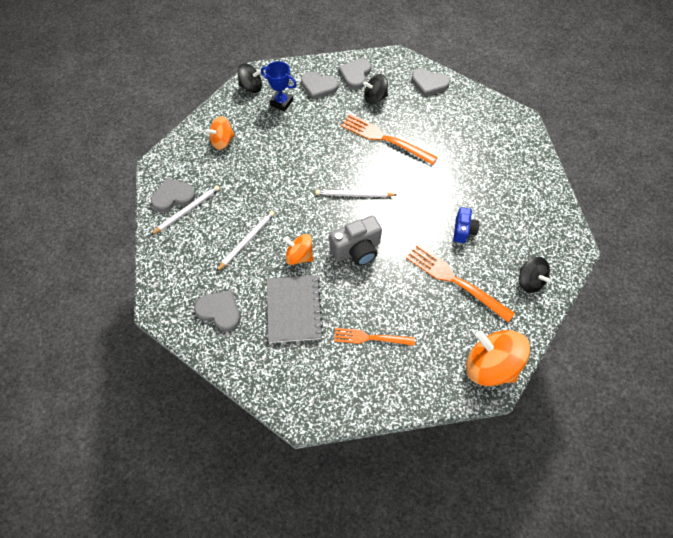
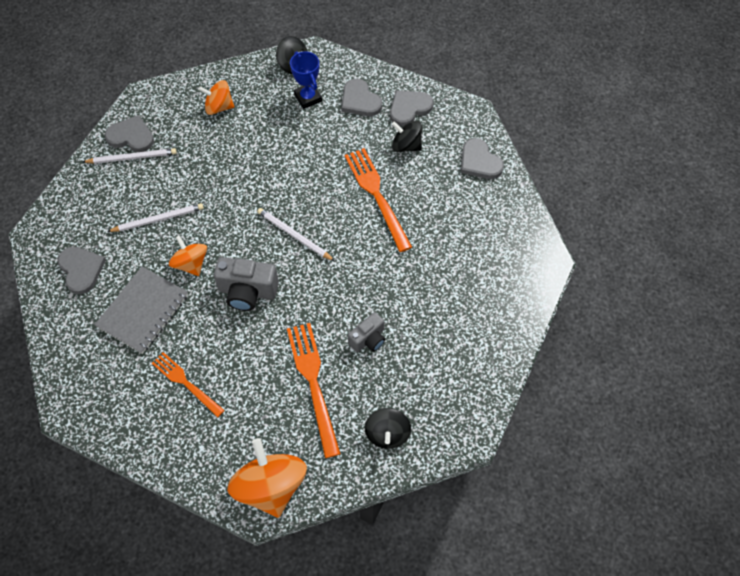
camera: 35 degrees right, 0 degrees up
(463, 230) = (368, 339): blue camera -> grey camera

